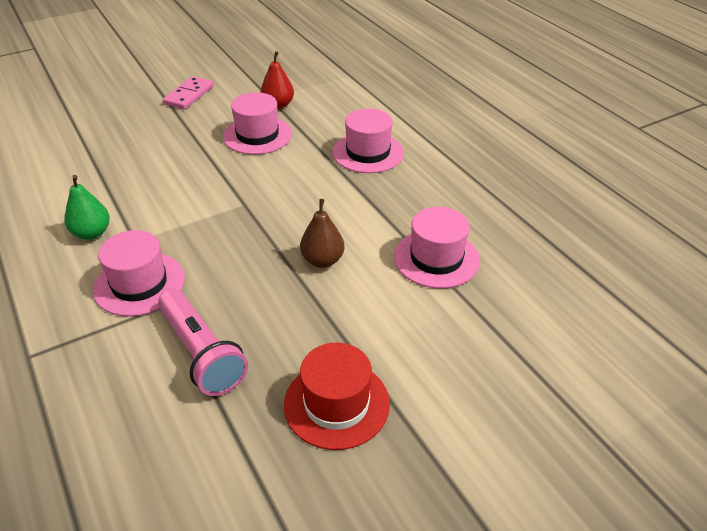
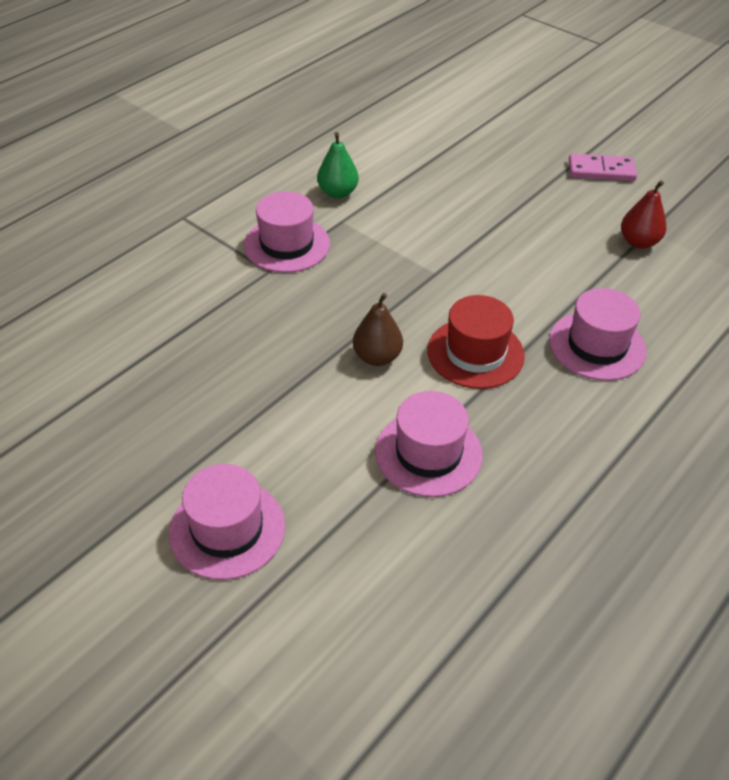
camera: 70 degrees right, 5 degrees up
(201, 353) = (218, 311): pink flashlight -> none
(257, 135) = (563, 245): pink hat -> pink hat (227, 529)
(336, 404) = (187, 418): red hat -> red hat (475, 353)

